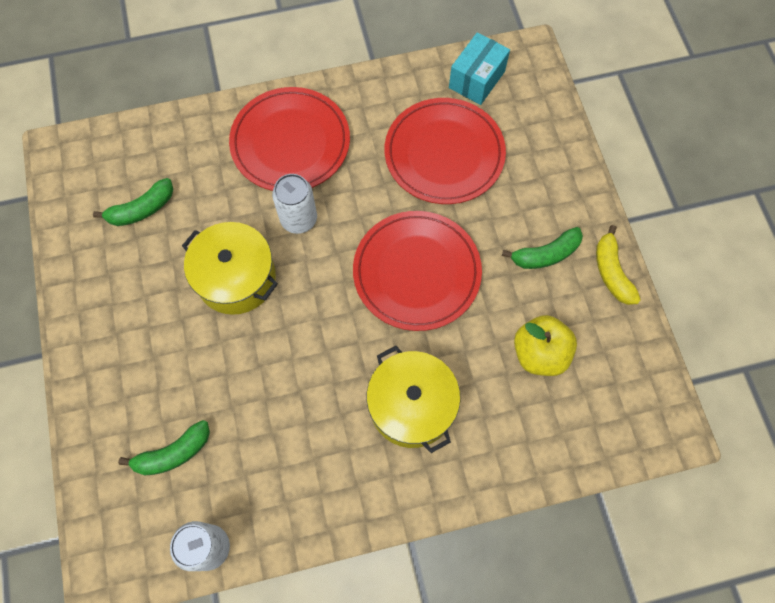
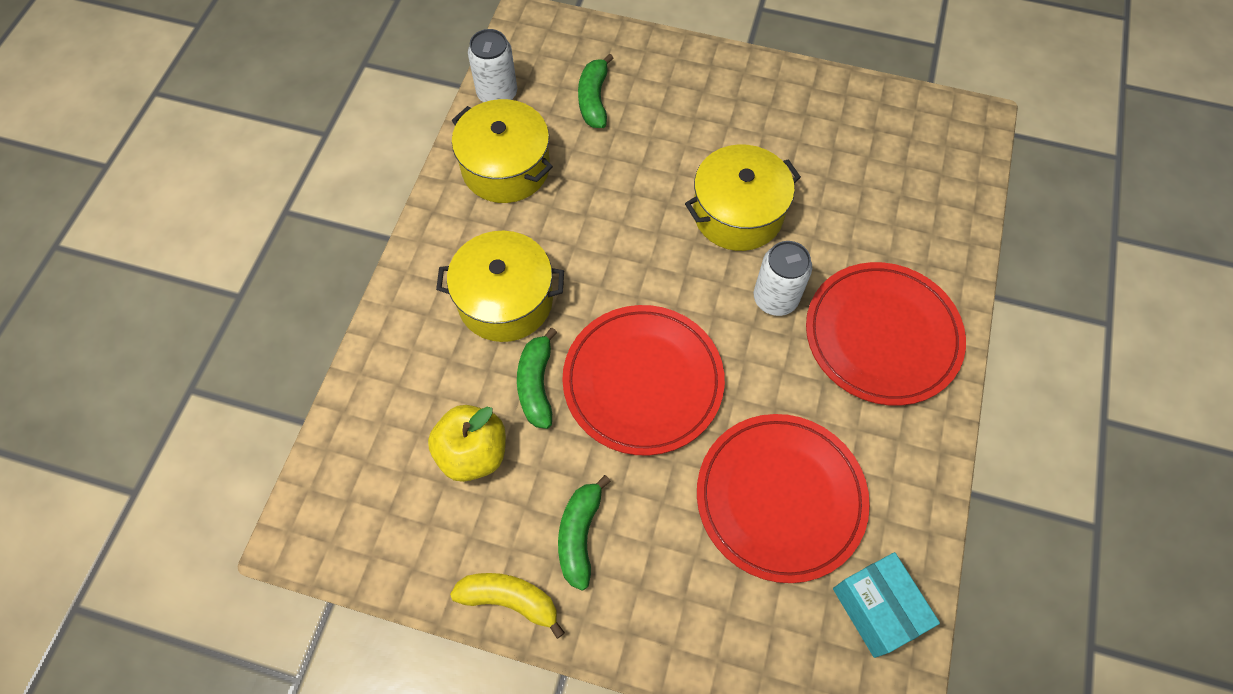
camera: 120 degrees right, 5 degrees down
(142, 209) = (865, 165): green banana -> green banana (536, 384)
(287, 486) = (506, 167): none -> yellow pot

